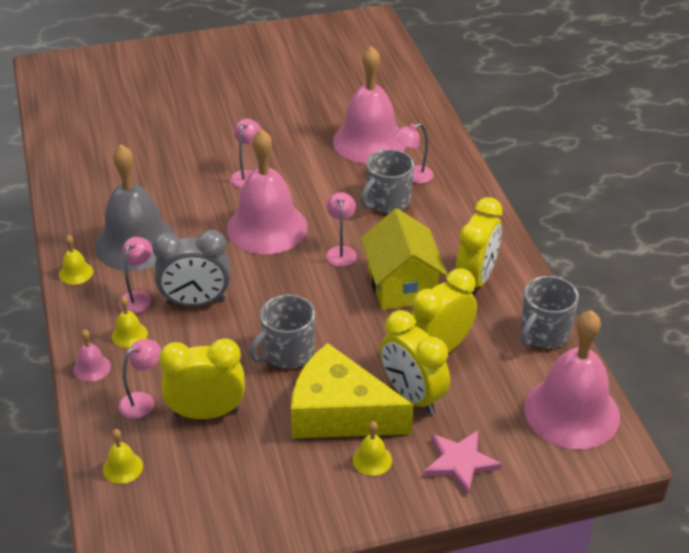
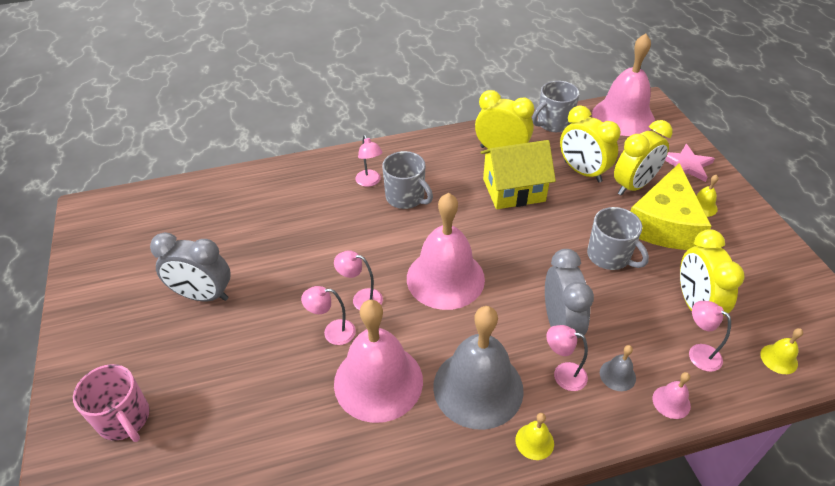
camera: 90 degrees left, 5 degrees up
(129, 335) = (617, 375): yellow bell -> grey bell
(148, 72) = (124, 419): none -> pink mug
(261, 90) = (203, 295): none -> grey clock
(341, 252) = (476, 226): pink lamp -> pink lamp (332, 332)
(369, 141) = (313, 209): pink bell -> pink bell (378, 381)
(543, 334) = (553, 123): grey mug -> grey mug turned 105 degrees clockwise

